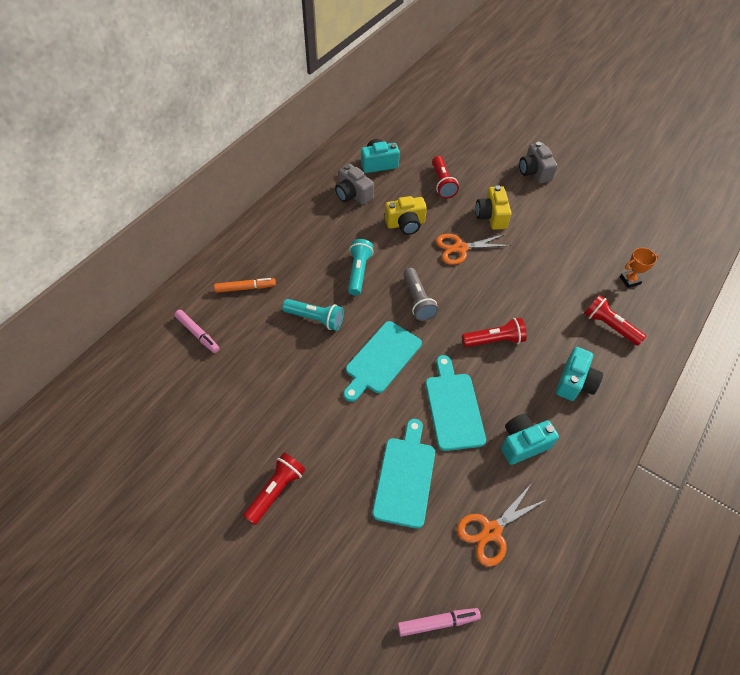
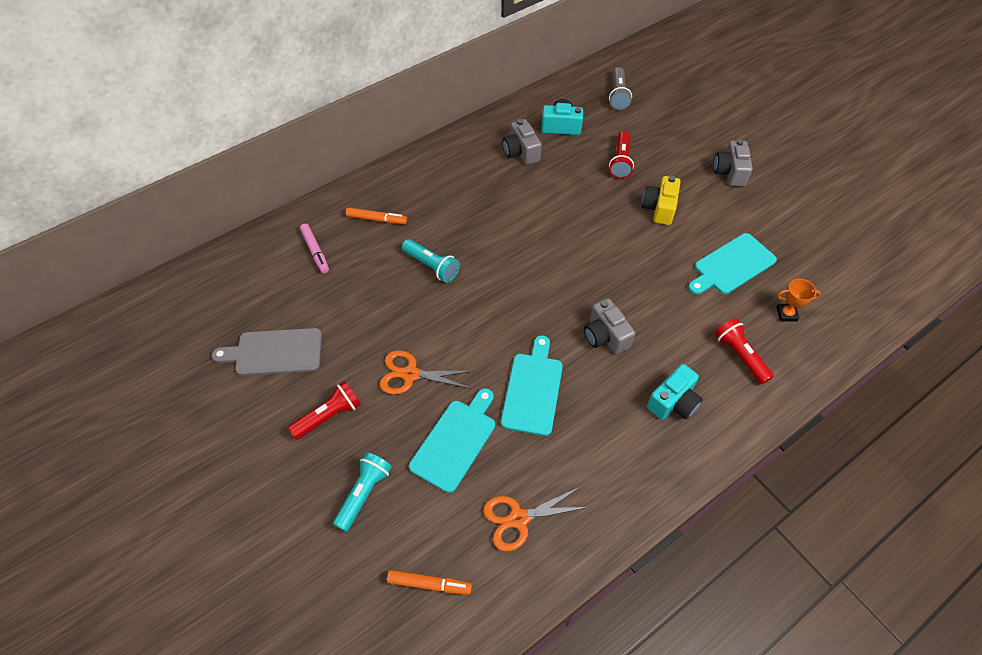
camera: 20 degrees right, 0 degrees up
(196, 444) = (274, 352): none -> grey cutting board
(358, 272) = (494, 231): turquoise flashlight -> turquoise flashlight (364, 493)
(381, 359) = (480, 323): turquoise cutting board -> turquoise cutting board (731, 265)
(405, 224) = (563, 195): yellow camera -> none
(417, 300) = (542, 275): grey flashlight -> grey flashlight (618, 95)
(437, 622) = (429, 584): pink marker -> orange marker
(460, 248) = (610, 233): orange scissors -> orange scissors (410, 374)
(494, 340) = (605, 336): red flashlight -> grey camera
(523, 443) = (589, 446): turquoise camera -> none

